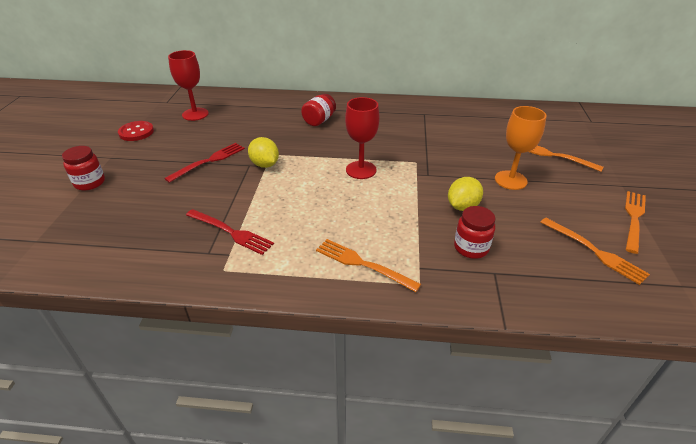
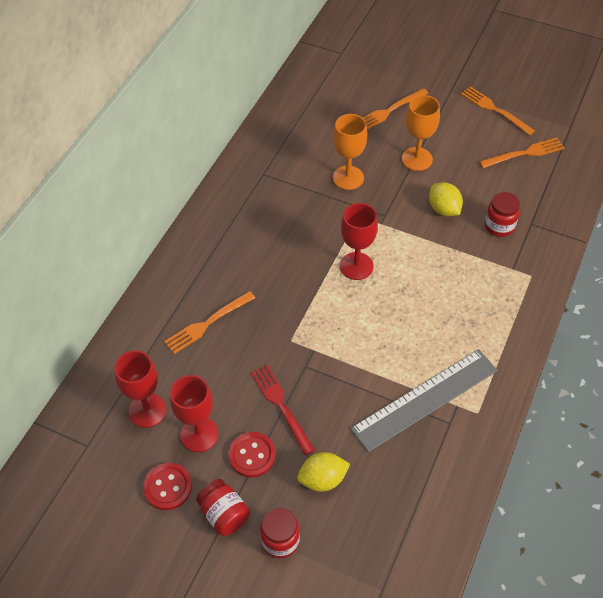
camera: 70 degrees left, 15 degrees up
(163, 157) = (252, 455): none -> red button
(179, 135) = (199, 434): none -> red goblet
(231, 232) = (425, 399): red fork -> grey ruler
(265, 164) = (311, 350): yellow lemon -> yellow lemon (322, 479)
(319, 120) = (232, 276): red jar -> red jar (224, 514)
(362, 264) = (498, 306): orange fork -> orange fork (207, 324)
(453, 149) = (348, 178): none -> orange goblet

